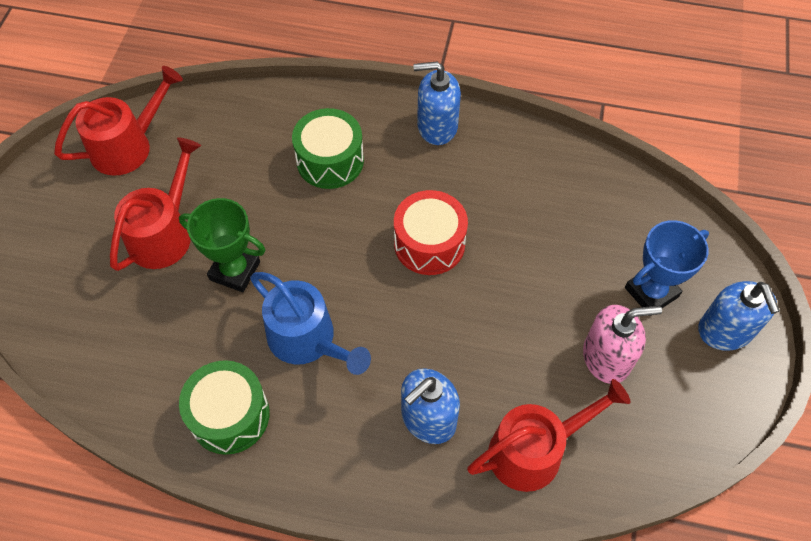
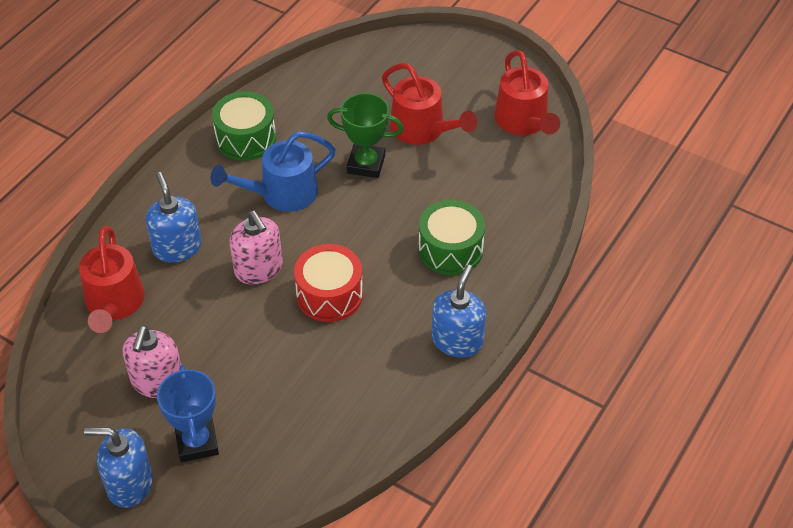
camera: 110 degrees right, 10 degrees down
(235, 271) = (366, 164): green trophy -> green trophy turned 60 degrees clockwise
(424, 321) = (258, 269): none -> pink soap dispenser

